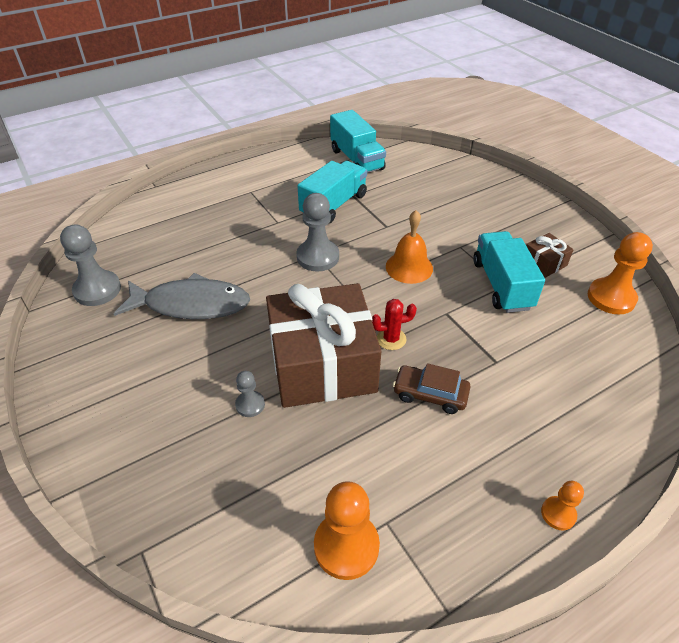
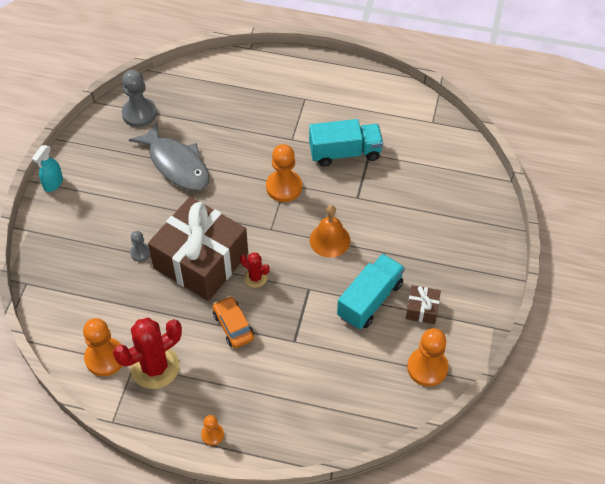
camera: 45 degrees right, 10 degrees up
(58, 415) = (53, 183): none -> turquoise spray bottle
(318, 257) = (284, 187): grey pawn -> orange pawn
(357, 160) = (414, 122): turquoise truck -> none
(412, 502) = (155, 367): none -> red cactus
(430, 394) = (233, 326): brown car -> orange car

